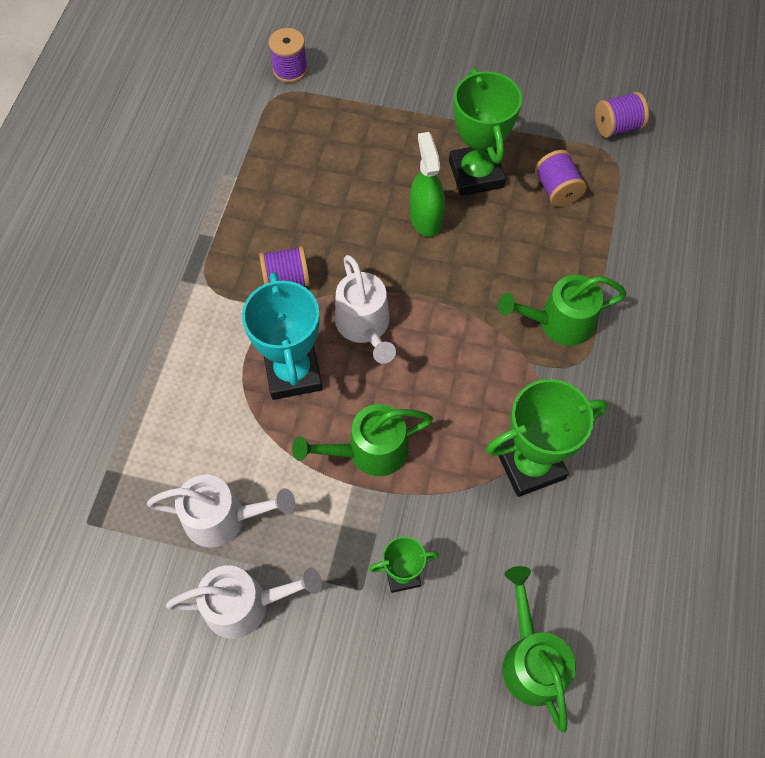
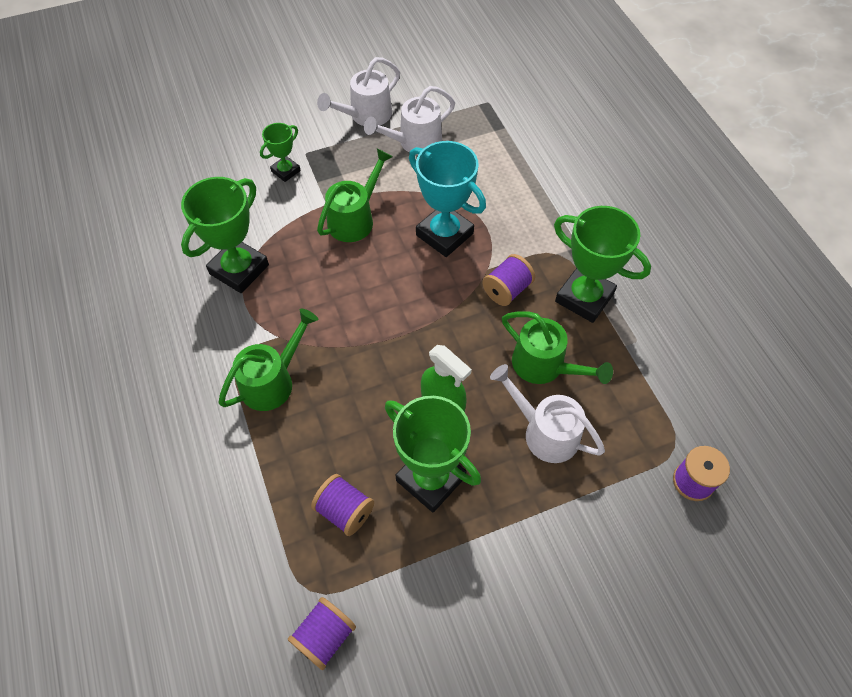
camera: 145 degrees right, 5 degrees down
(227, 232) = (584, 297): none -> green trophy
(365, 327) = (421, 291): white watering can -> white watering can (544, 432)
(531, 659) = (182, 173): green watering can -> green watering can (545, 366)

